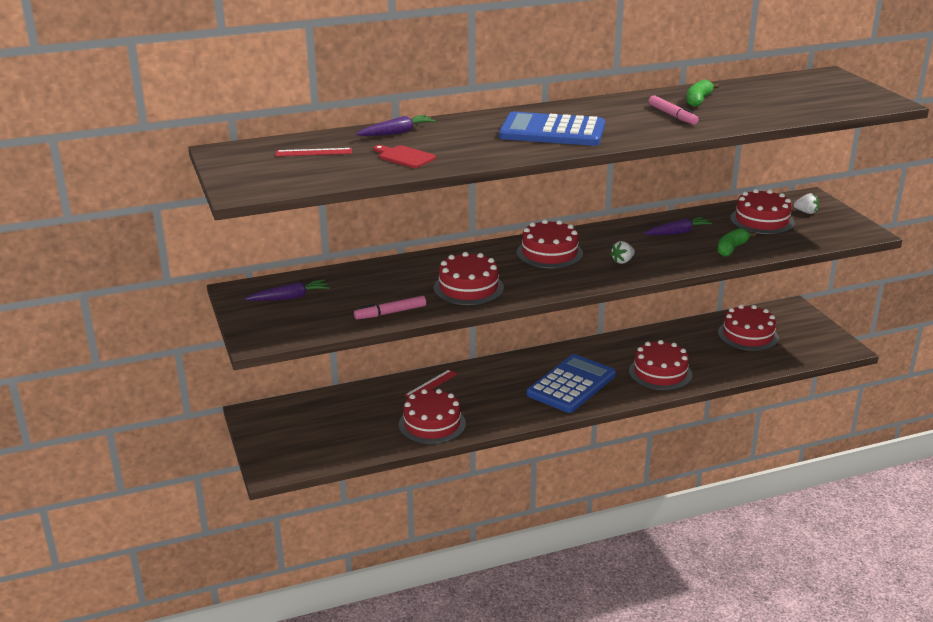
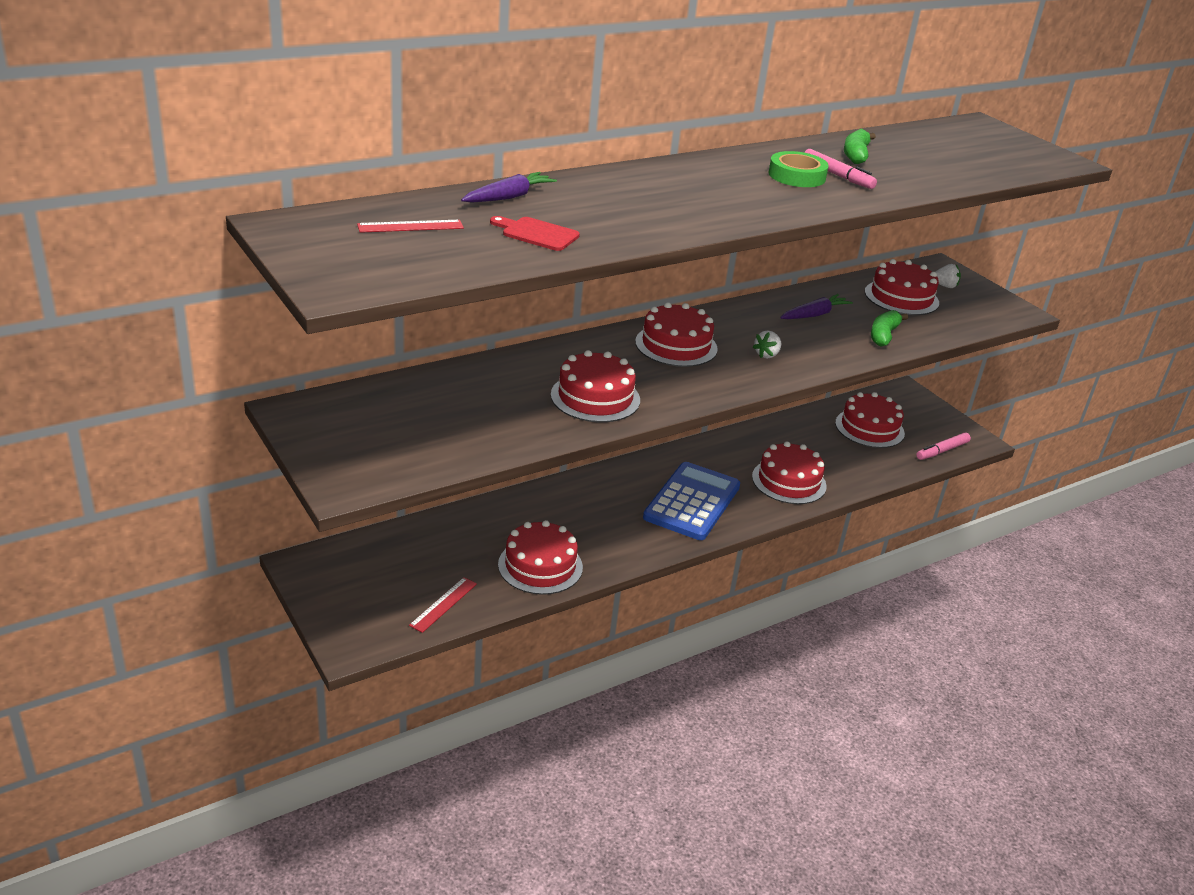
camera: 15 degrees left, 5 degrees up
(289, 297) = (366, 419): purple carrot -> none
(390, 313) = (509, 437): pink marker -> pink marker (942, 451)
(431, 384) = (523, 510): red ruler -> red ruler (443, 604)
(552, 131) = (706, 197): blue calculator -> none
(637, 116) = (796, 176): none -> green tape

